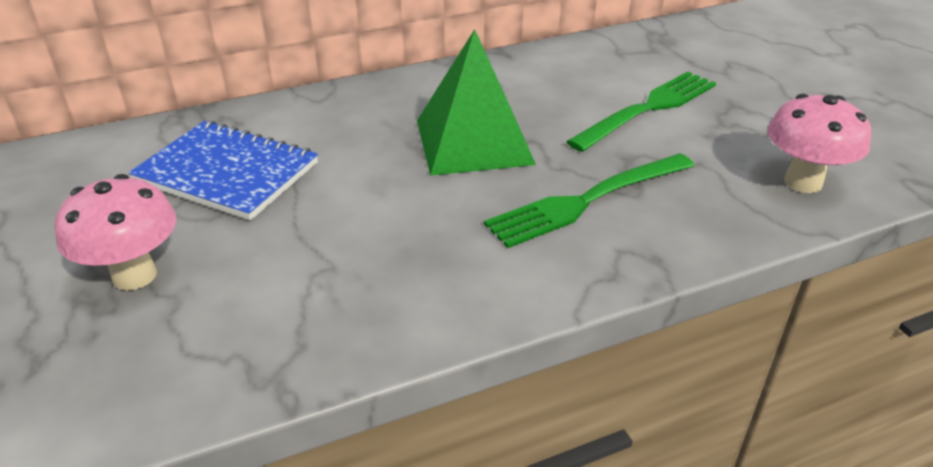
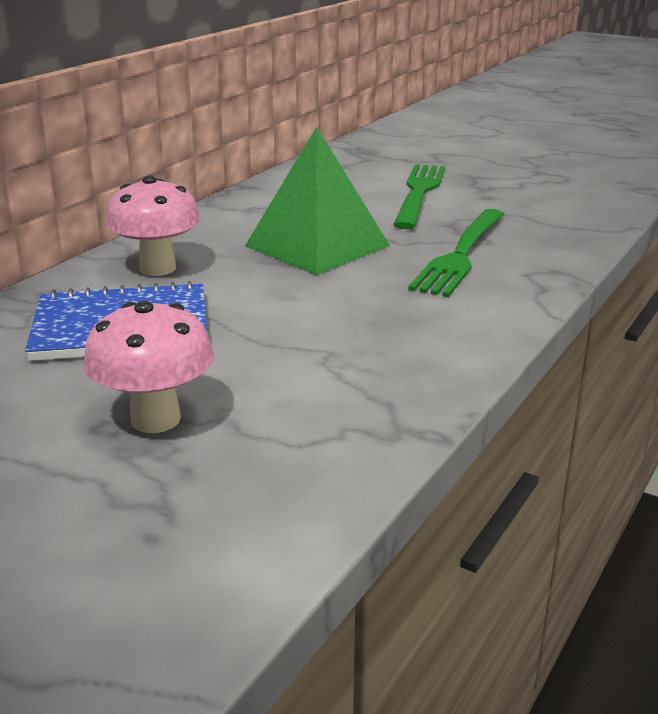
camera: 35 degrees left, 10 degrees down
(803, 182) = (580, 206): pink mushroom -> pink mushroom (158, 268)

